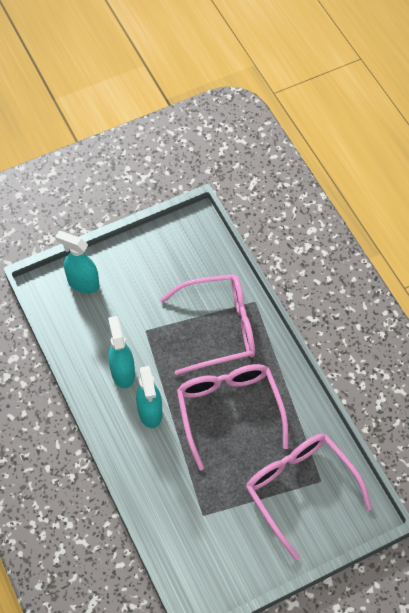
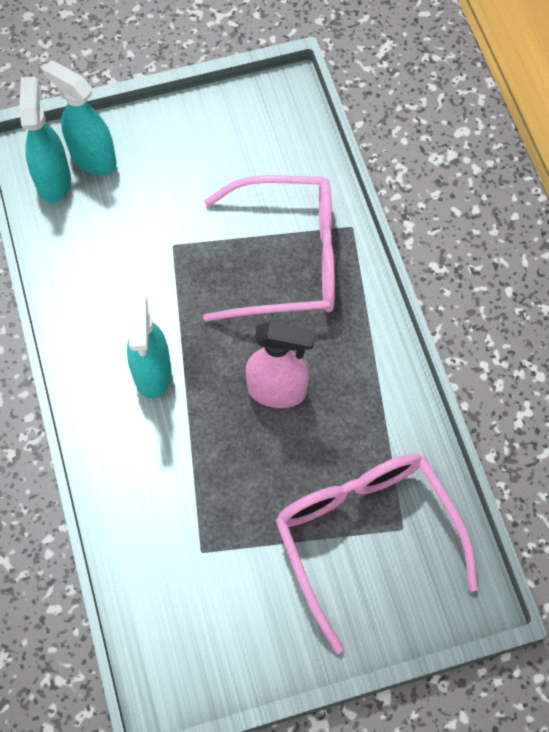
camera: 10 degrees right, 5 degrees up
(122, 372) = (123, 304): turquoise spray bottle -> turquoise spray bottle (53, 181)
(229, 411) = (277, 391): pink glasses -> pink spray bottle

